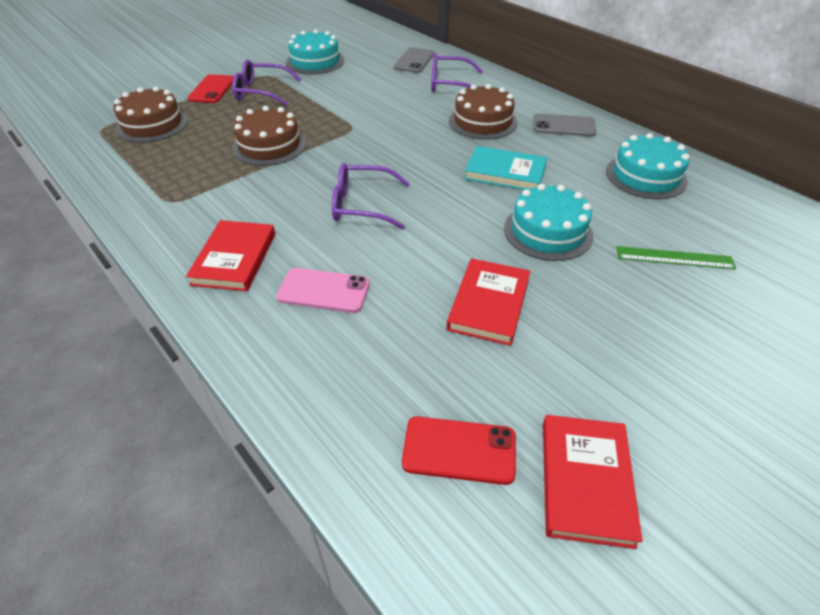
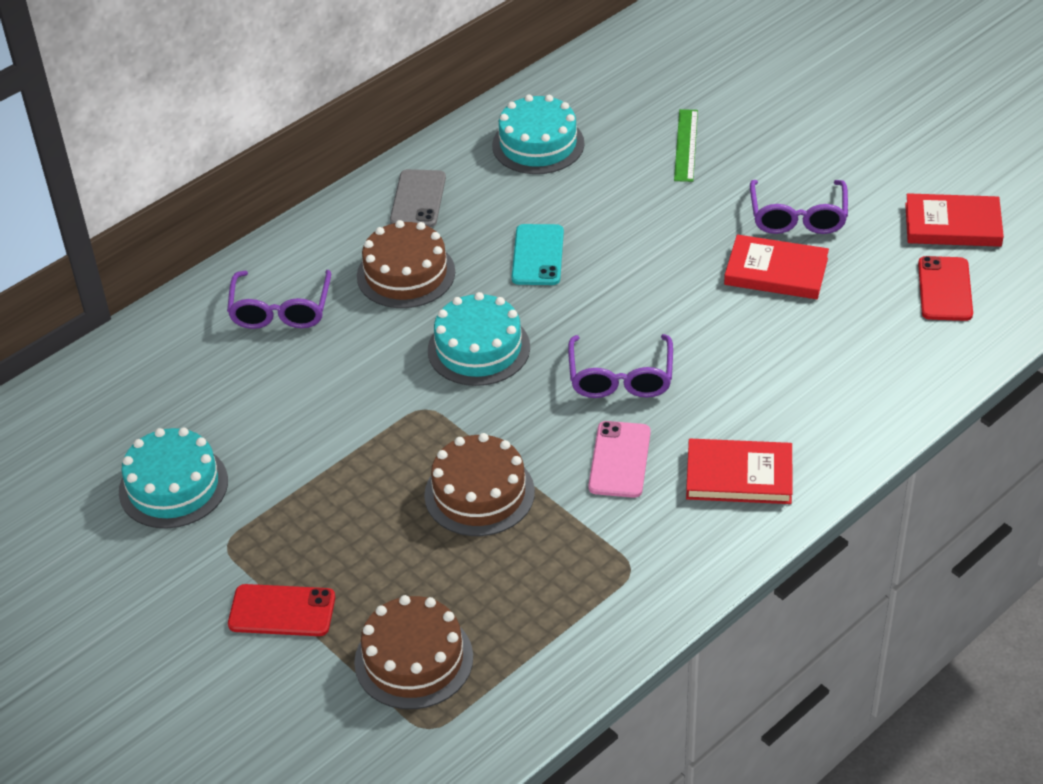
camera: 90 degrees left, 0 degrees up
(261, 92) = (296, 539): purple glasses -> purple glasses (798, 217)
(324, 290) = (778, 392): pink phone -> pink phone (619, 460)
(414, 61) = (185, 355): grey phone -> none
(505, 172) = (538, 255): turquoise book -> turquoise phone
(548, 231) = (654, 226): turquoise cake -> turquoise cake (478, 348)

